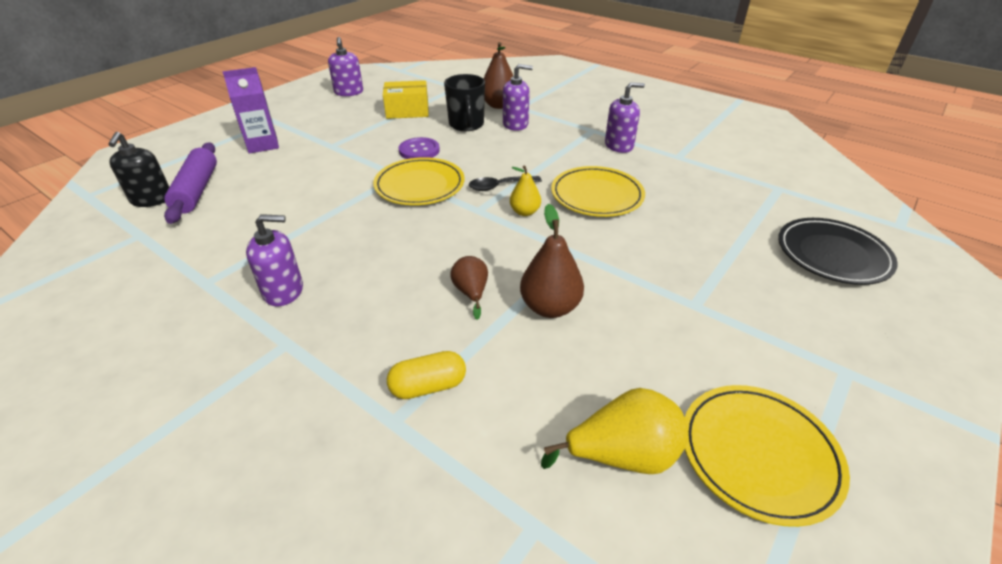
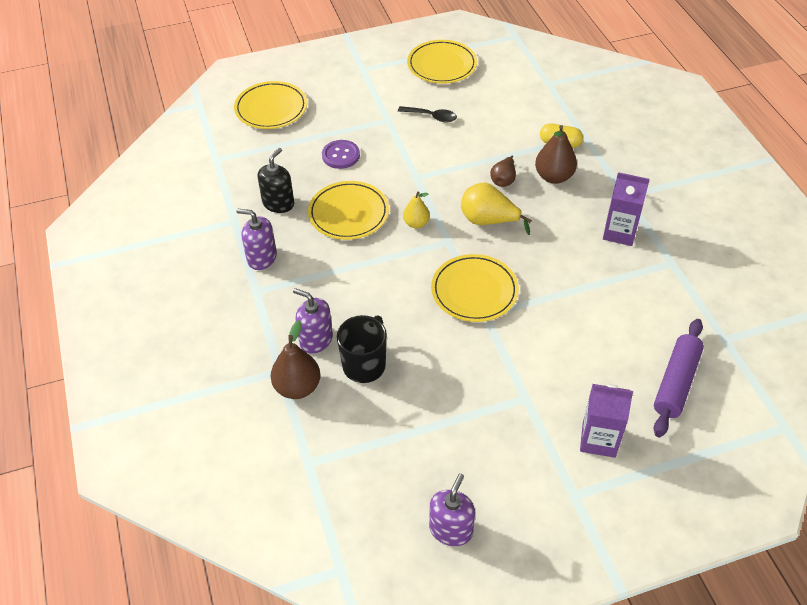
camera: 145 degrees left, 10 degrees up
(151, 199) = (719, 388): black soap dispenser -> black soap dispenser (278, 203)
(283, 291) = (619, 232): purple soap dispenser -> purple carton
(407, 111) = (406, 431): yellow box -> none
(419, 150) = (443, 343): purple button -> purple button (341, 155)
(499, 186) = (411, 258): black spoon -> black spoon (431, 117)
(550, 307) = (466, 152): brown pear -> brown pear (554, 177)
(622, 455) = (495, 86): yellow pear -> yellow pear (488, 221)
(832, 255) = (271, 108): black plate -> yellow plate

